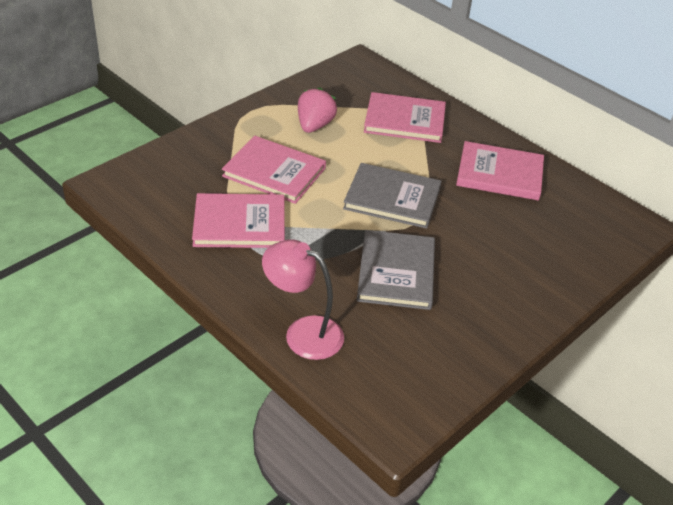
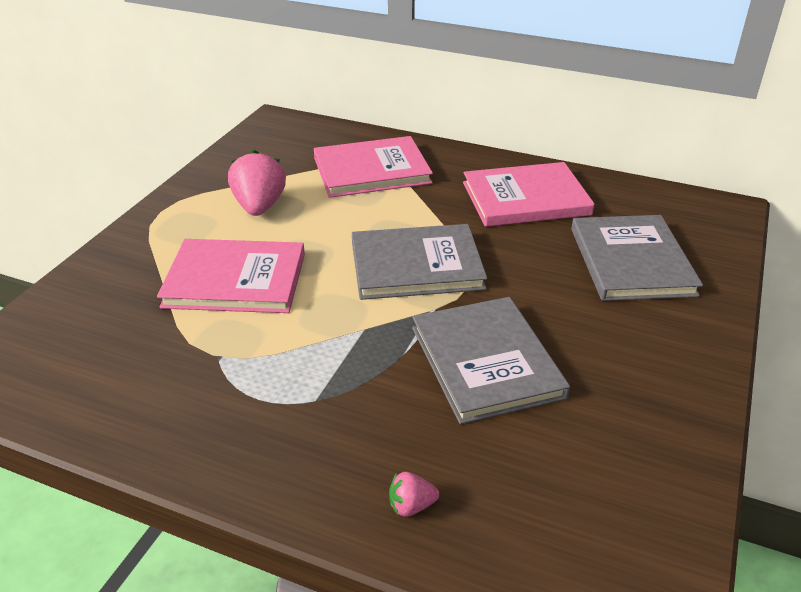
camera: 20 degrees left, 5 degrees down
(239, 224) = (220, 368): pink book -> none
(303, 333) = (411, 506): pink lamp -> pink strawberry
(540, 241) = (631, 261): none -> grey book

